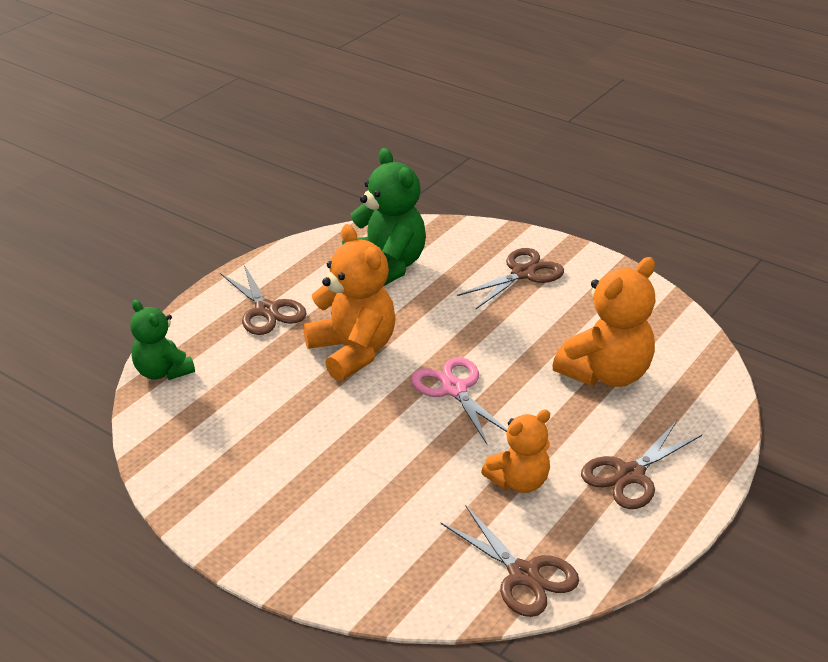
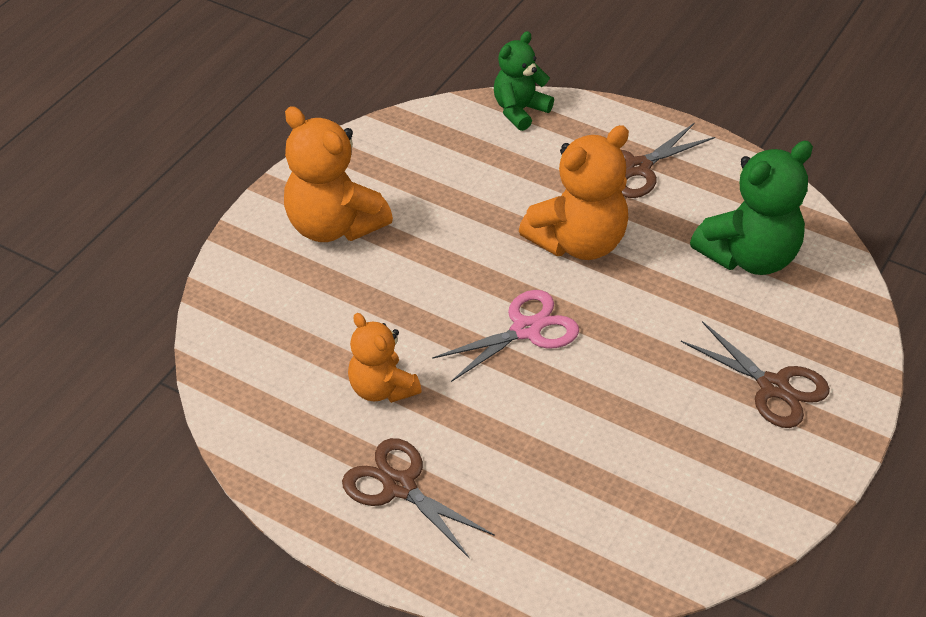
camera: 85 degrees right, 10 degrees up
(523, 574) = (251, 394): brown scissors -> none
(606, 374) = (578, 469): orange teddy bear -> orange teddy bear (333, 226)

